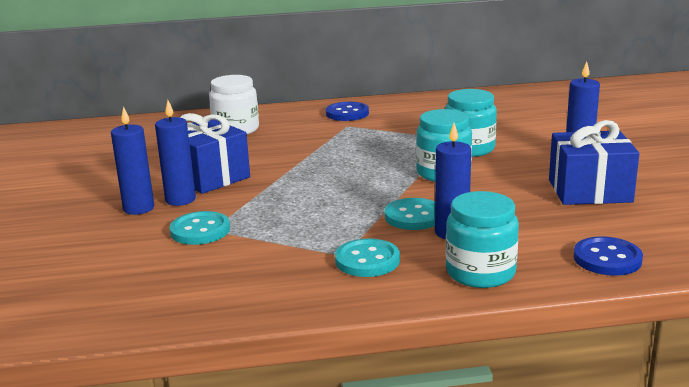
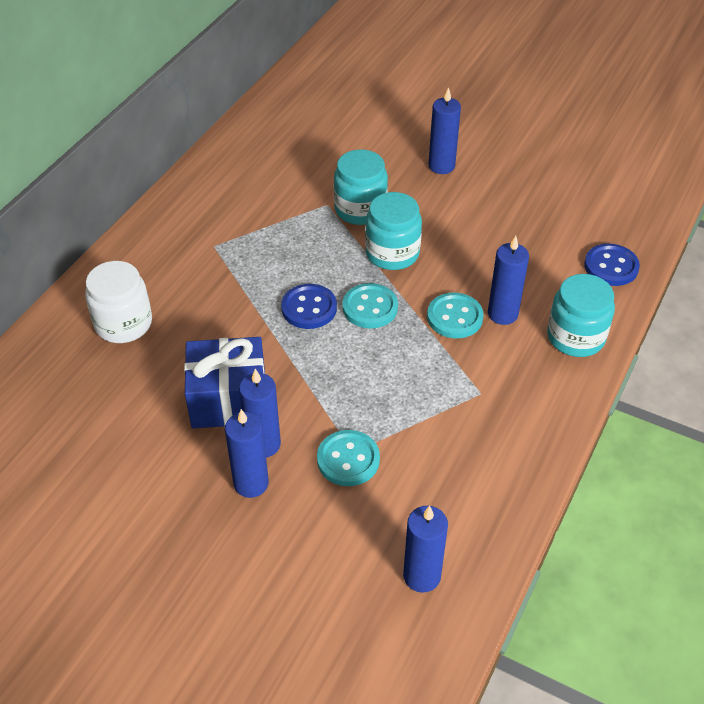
camera: 55 degrees left, 25 degrees up
(107, 297) = (422, 576): none -> blue candle
(347, 113) = (182, 228): blue button -> blue button (309, 308)
(367, 260) = (503, 384): turquoise button -> turquoise button (370, 307)
(589, 191) = (506, 203): blue gift -> none

